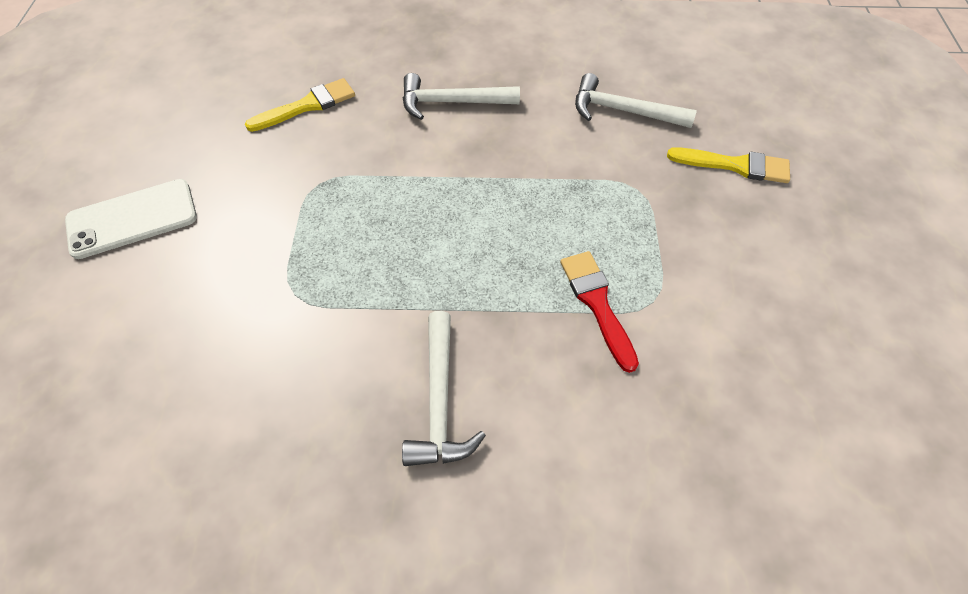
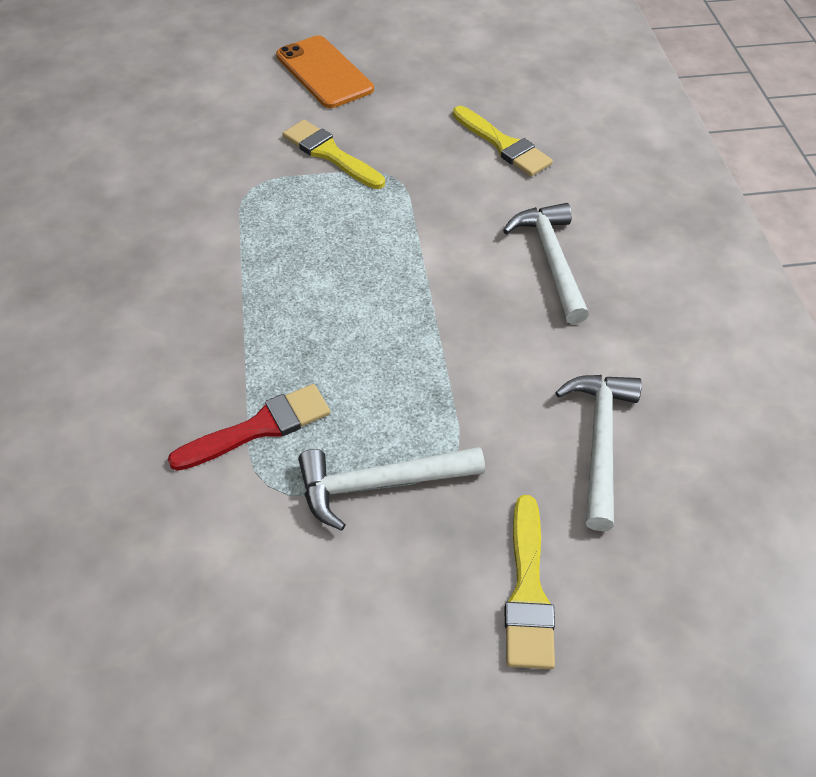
camera: 80 degrees right, 5 degrees down
(132, 218) = (324, 72): white phone -> orange phone
(268, 226) = (330, 154): none -> yellow brush
(440, 400) = (137, 307): white hammer -> white hammer (380, 484)

